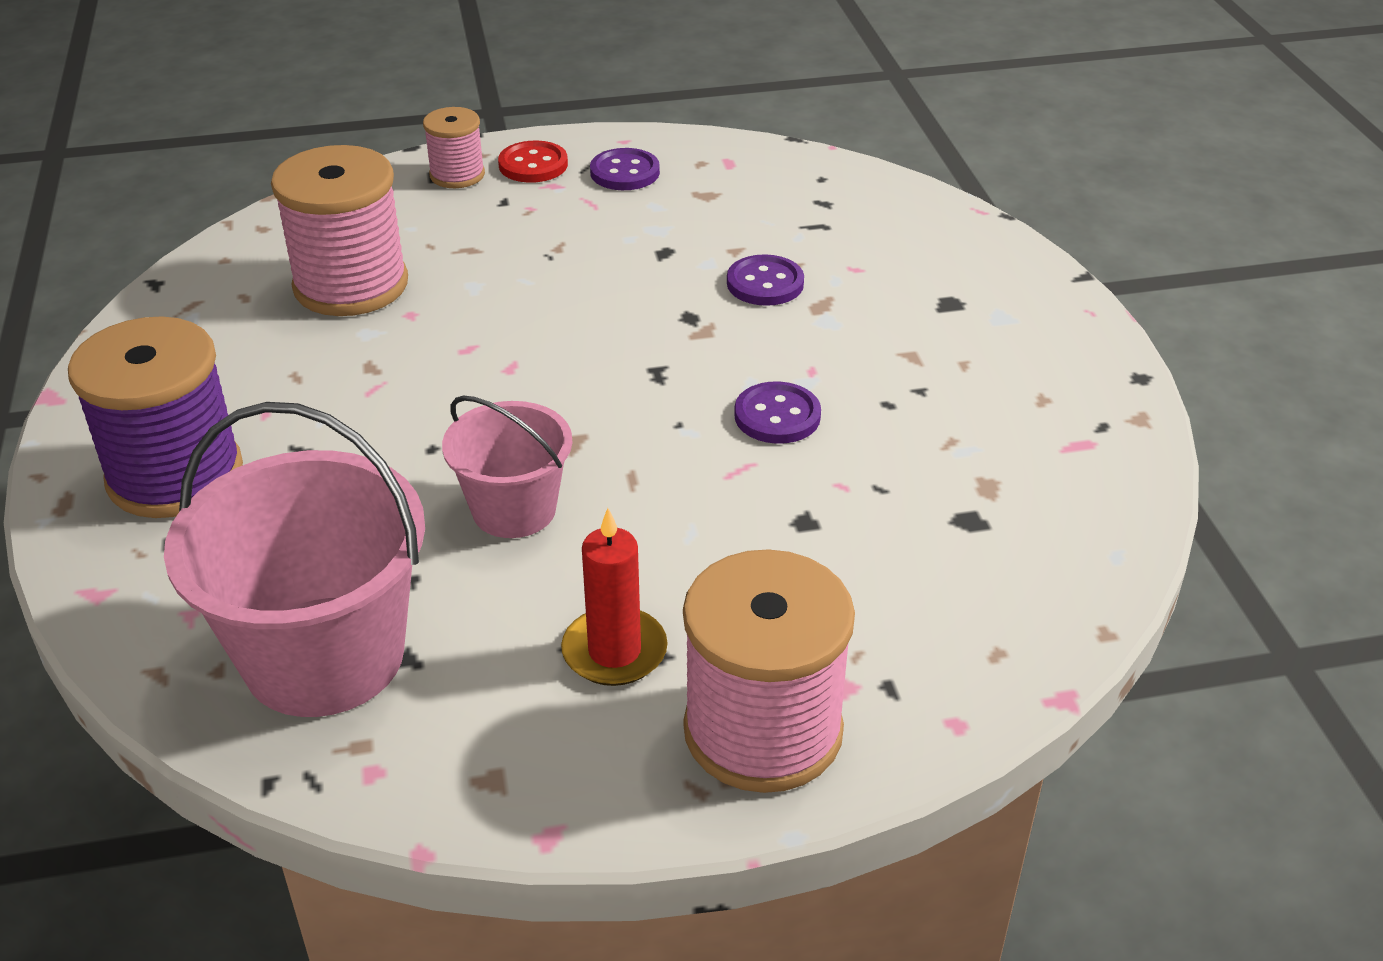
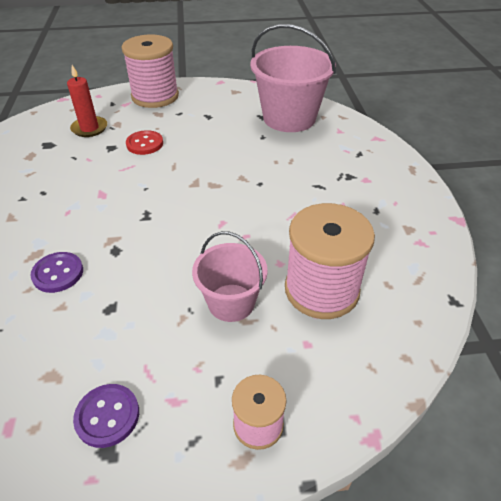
camera: 175 degrees left, 5 degrees up
(175, 475) = (371, 177): purple spool -> none
(514, 509) = (224, 157): pink bucket -> pink bucket (231, 302)
(533, 165) = (188, 437): red button -> red button (145, 144)
(614, 651) = (194, 115): red candle -> red candle (89, 128)
(777, 416) = (98, 189): purple button -> none

